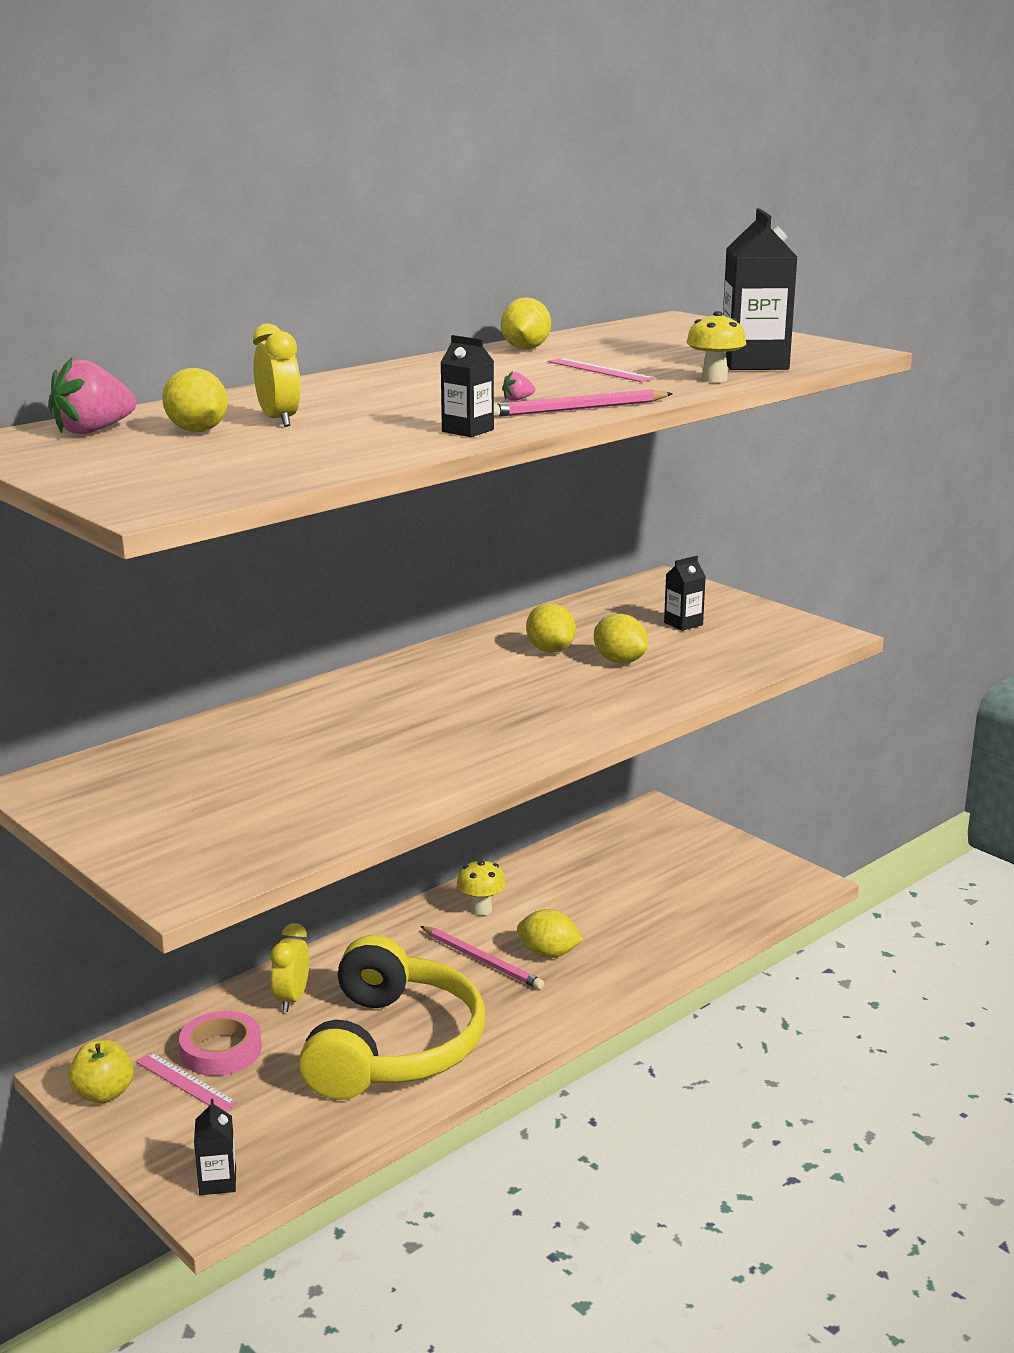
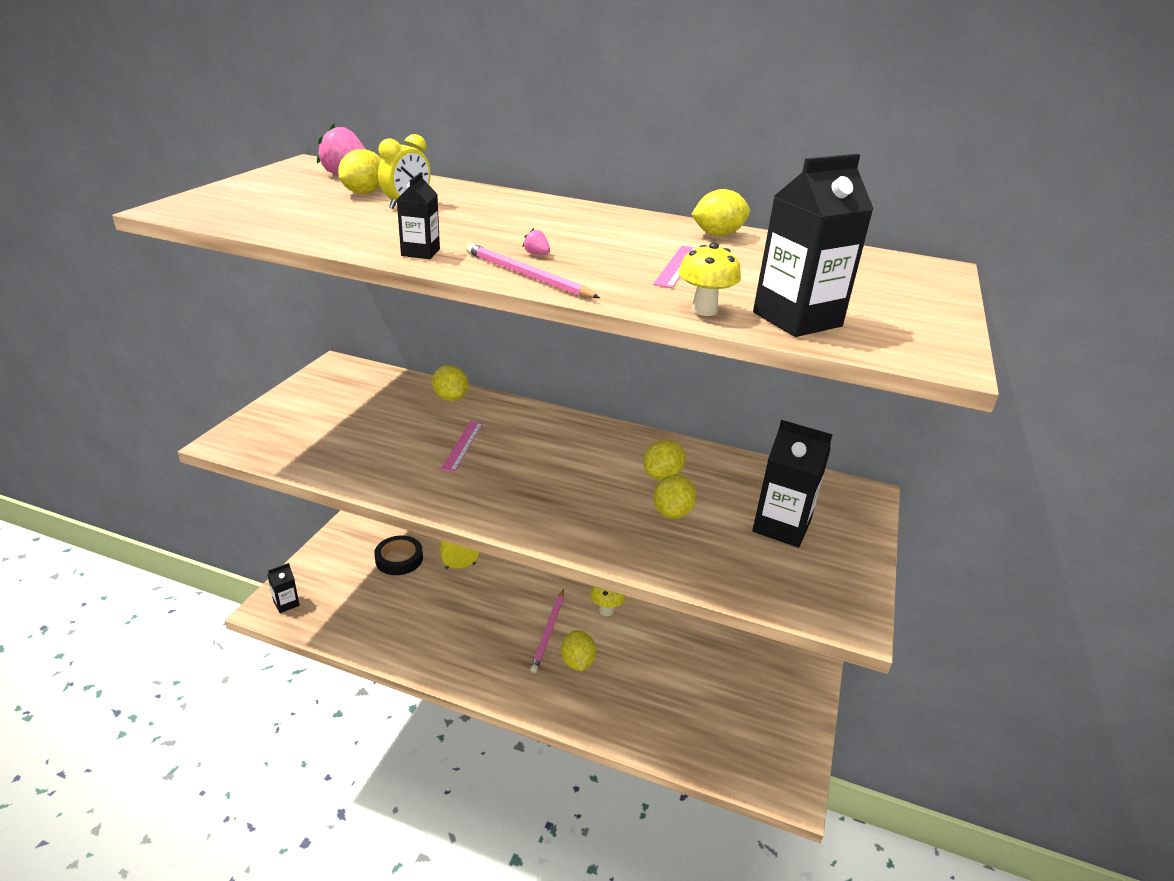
camera: 60 degrees right, 10 degrees up
(103, 1094) = (345, 534): yellow apple -> none
(185, 1082) = (366, 558): pink ruler -> pink ruler (462, 445)
(221, 1050) = (399, 559): pink tape -> black tape
(246, 723) = (450, 398): none -> yellow lemon
(392, 1047) = (435, 625): yellow headphones -> none
(683, 624) = (781, 526): black carton -> black carton, size x1.87

